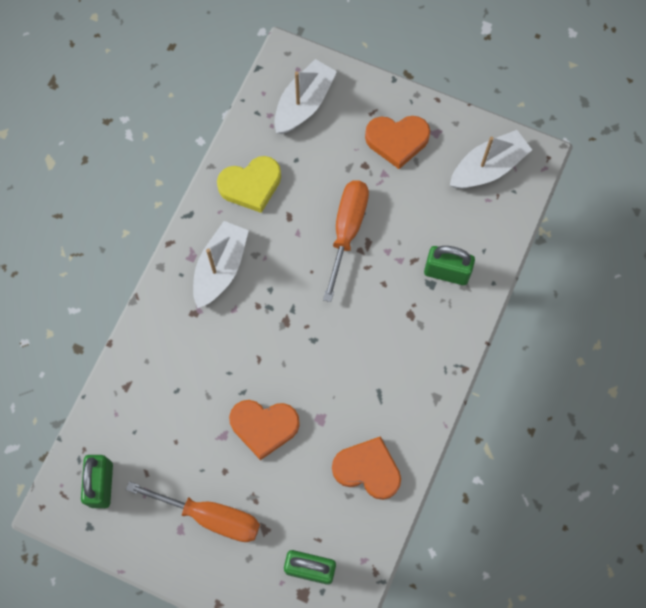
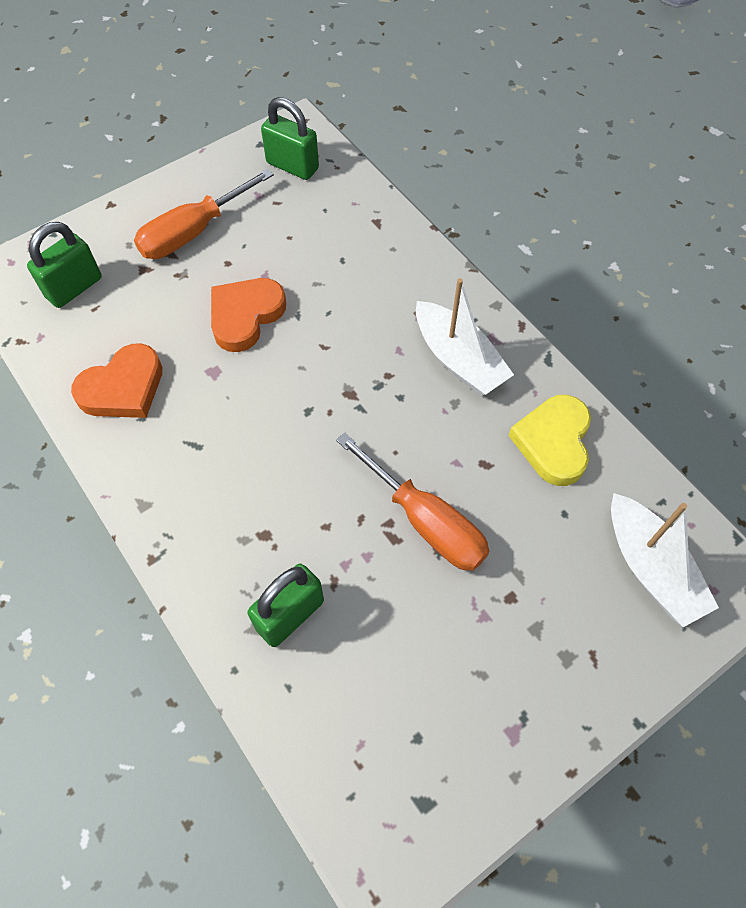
camera: 120 degrees right, 10 degrees down
(397, 141) = (528, 665): orange heart -> none
(488, 167) = (412, 780): white boat -> none

